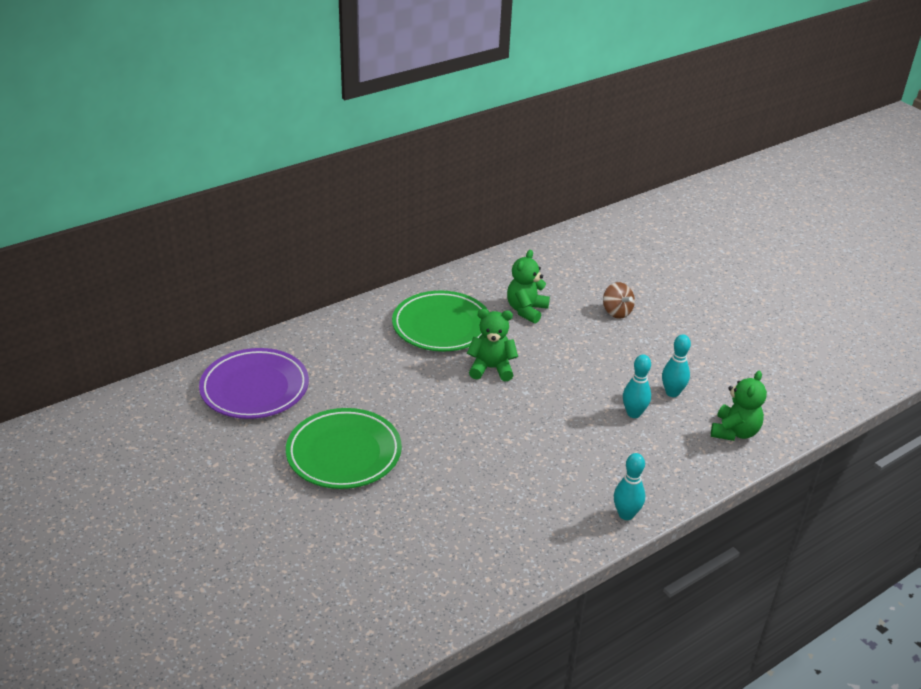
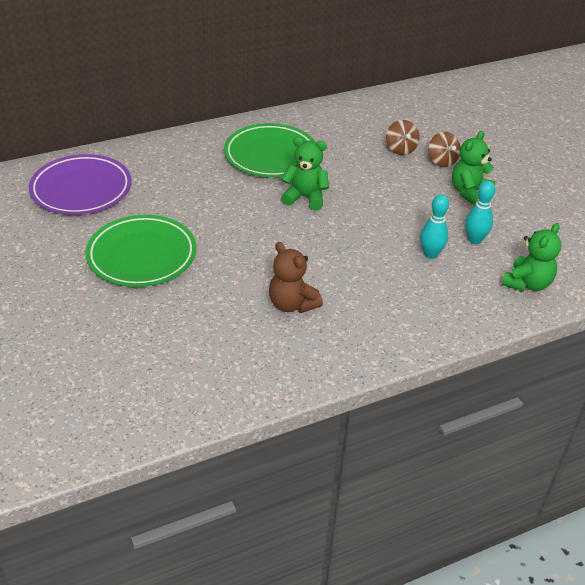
camera: 10 degrees right, 5 degrees up
(513, 485) = (292, 304): none -> brown teddy bear
(526, 310) = (355, 150): green teddy bear -> green teddy bear (469, 192)
(572, 304) = (400, 149): none -> brown spinning top
(626, 514) = (394, 346): turquoise bowling pin -> none

